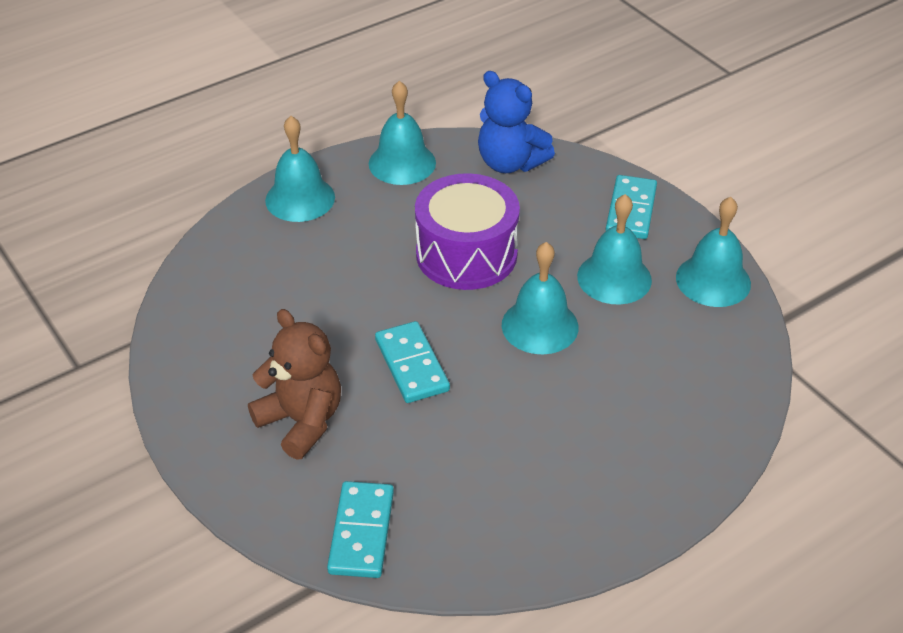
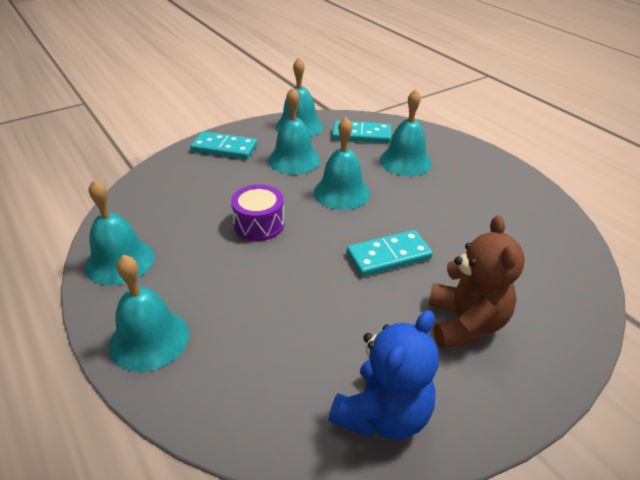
camera: 90 degrees left, 5 degrees down
(301, 421) = (465, 323): brown teddy bear -> brown teddy bear turned 135 degrees clockwise
(361, 532) = (564, 283): turquoise domino -> turquoise domino (361, 135)
(466, 254) = (259, 224): purple drum -> purple drum, size x0.59
(510, 163) = (147, 198): blue teddy bear -> blue teddy bear (382, 414)
(631, 398) = (405, 161): none -> turquoise bell

